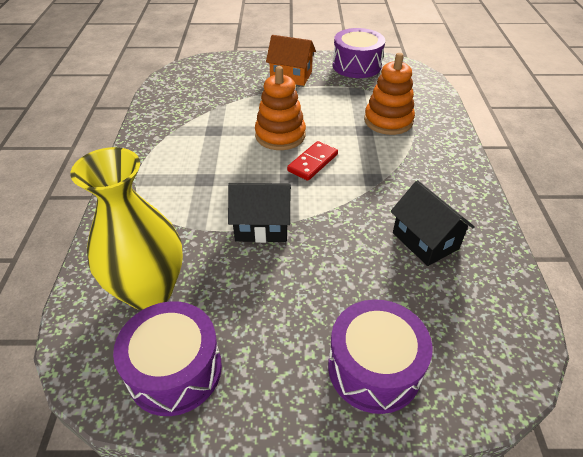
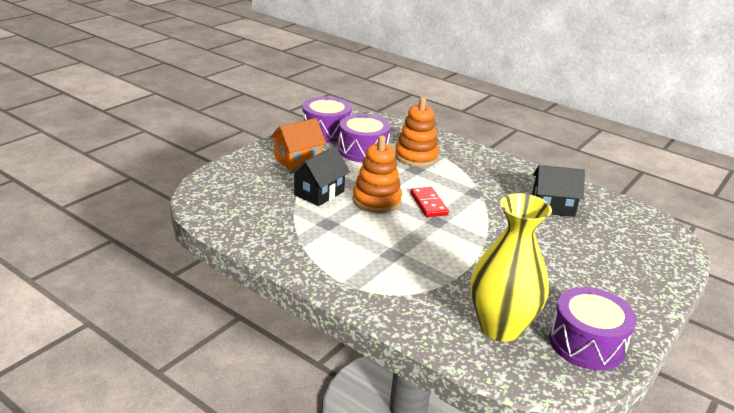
camera: 55 degrees left, 15 degrees down
(262, 227) = (478, 254): black house -> black house (319, 193)
(374, 368) = (638, 271): purple drum -> purple drum (363, 150)

